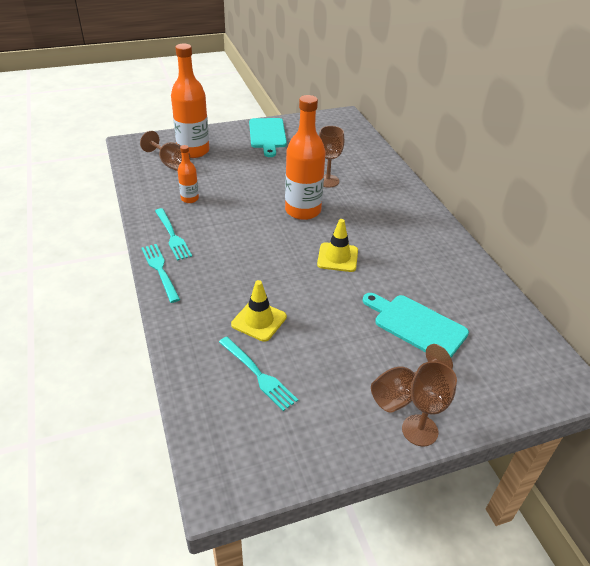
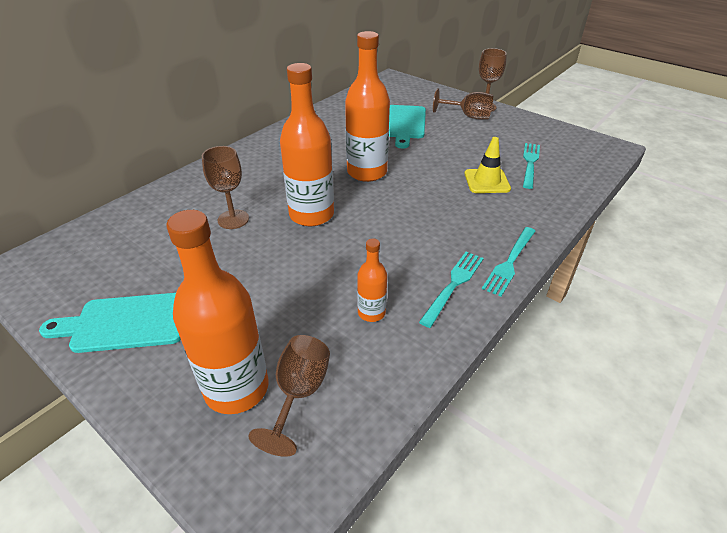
camera: 120 degrees left, 0 degrees up
(267, 135) = (126, 323): turquoise cutting board -> turquoise cutting board turned 150 degrees counterclockwise
(337, 257) = (367, 172): yellow traffic cone -> orange bottle

